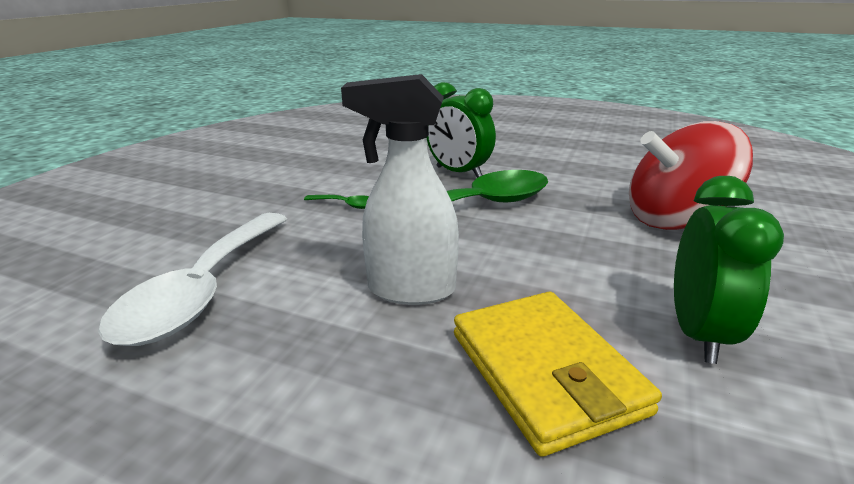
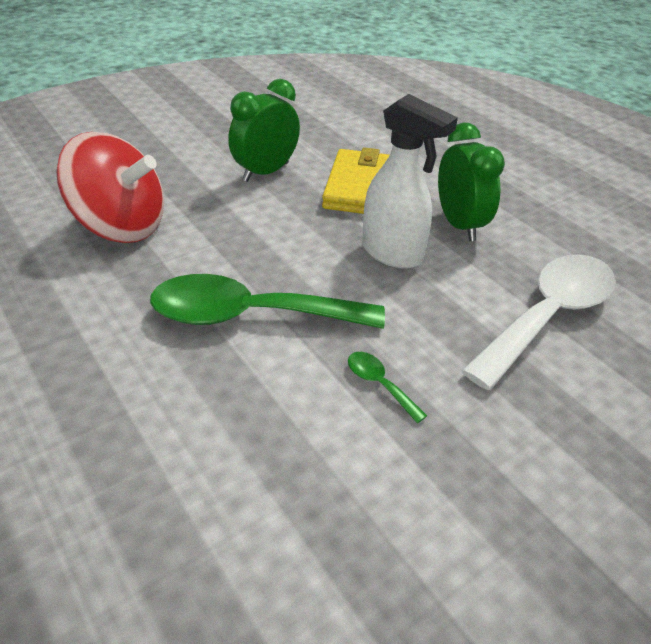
camera: 150 degrees left, 15 degrees up
(458, 172) = (188, 392): green clock -> green clock (459, 225)

